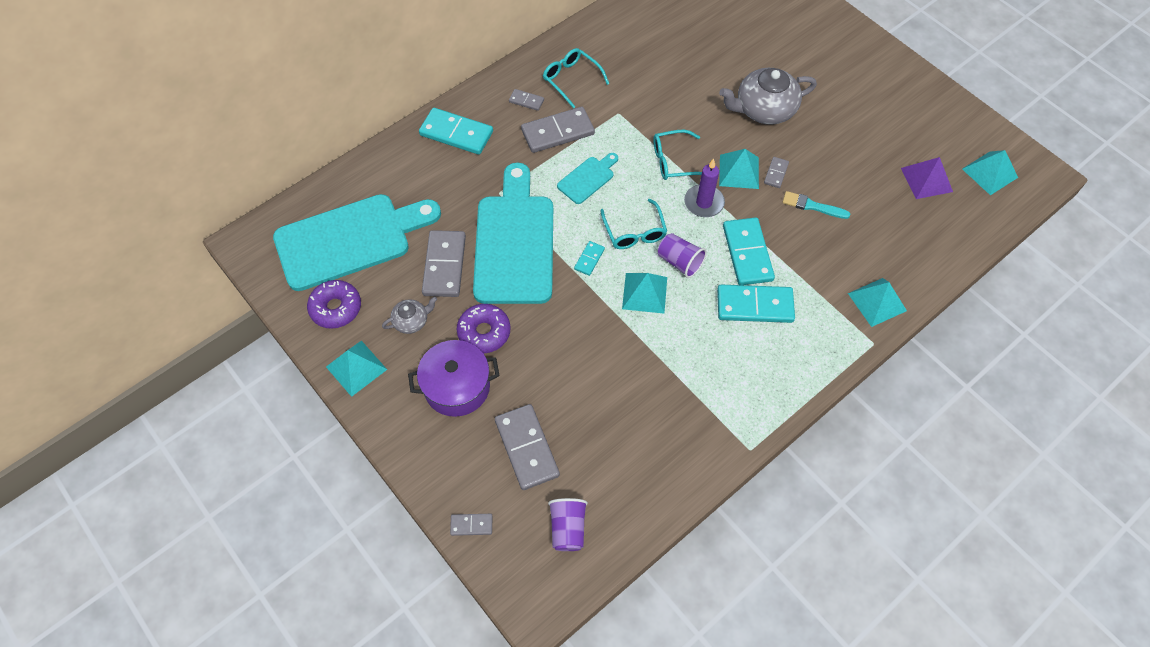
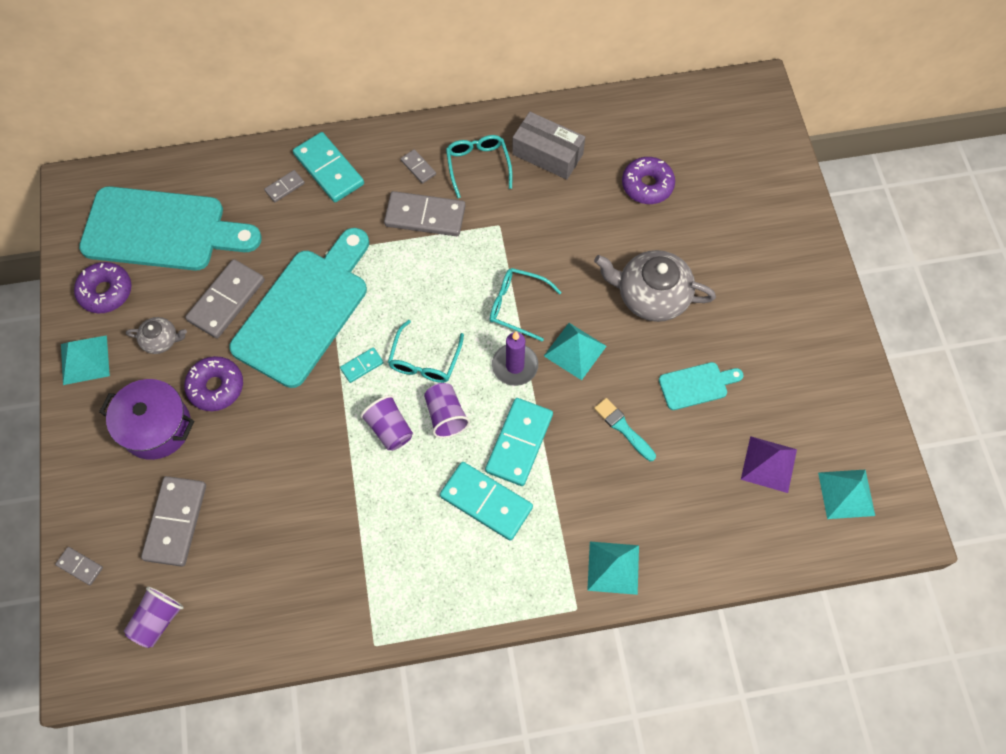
camera: 30 degrees right, 5 degrees up
(588, 178) = (419, 280): turquoise cutting board -> turquoise cutting board (696, 385)
(617, 49) = (547, 154): none -> grey box
(644, 293) = (389, 429): turquoise pyramid -> purple cup
(705, 38) = (647, 185): none -> purple donut
(776, 173) = (611, 372): grey domino -> grey domino (284, 187)

